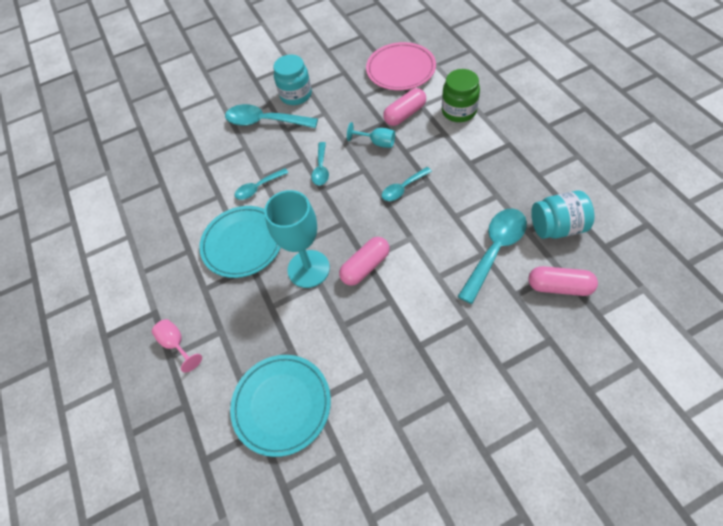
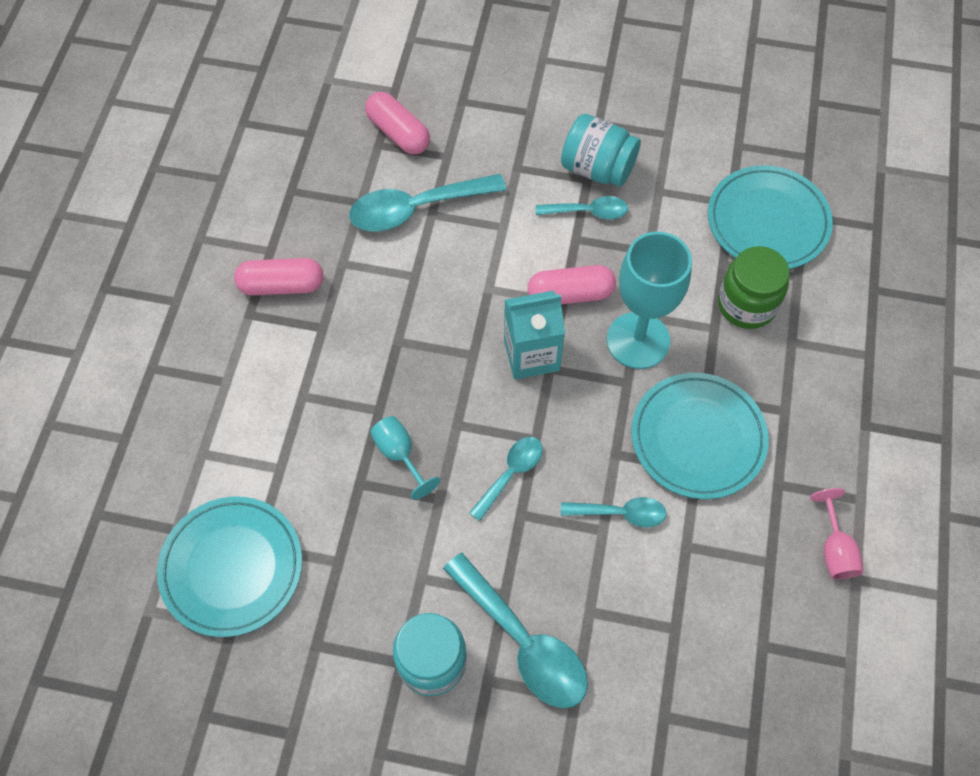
camera: 150 degrees left, 5 degrees up
(176, 344) = (854, 363): pink goblet -> pink goblet (834, 549)
(358, 222) = (531, 355): none -> turquoise carton
(400, 69) = (232, 567): pink plate -> turquoise plate
(403, 188) = (435, 357): turquoise spoon -> turquoise spoon (588, 212)
(405, 114) = (316, 471): pink capsule -> pink capsule (282, 285)
(459, 111) = (245, 414): green jar -> green jar (746, 304)
(557, 227) = (327, 183): turquoise jar -> turquoise jar (597, 168)

